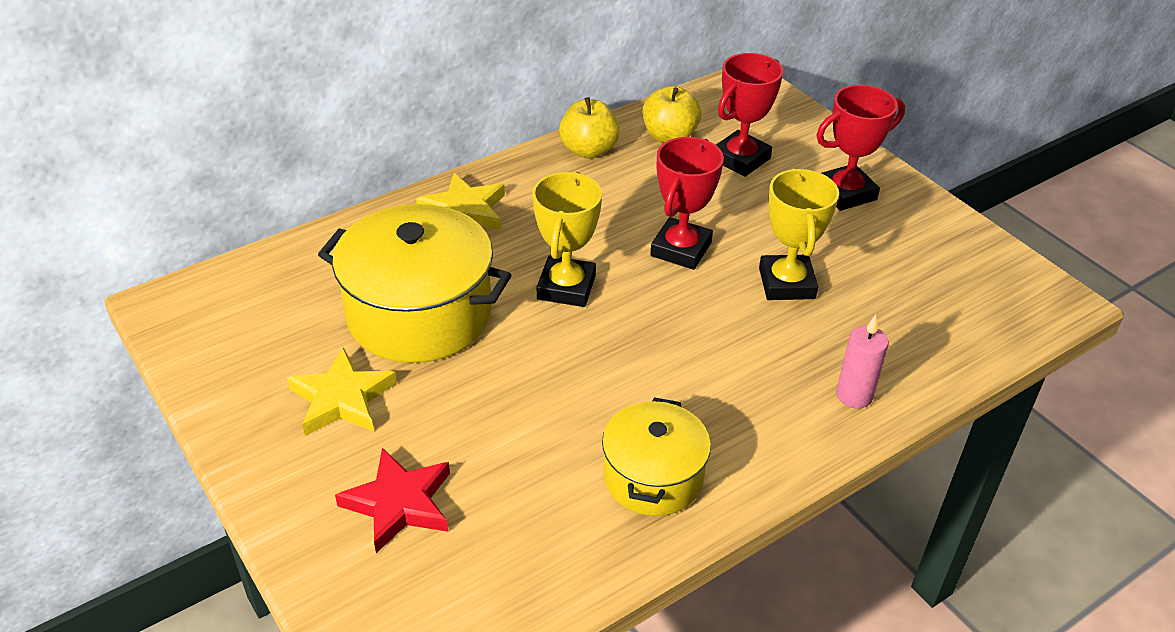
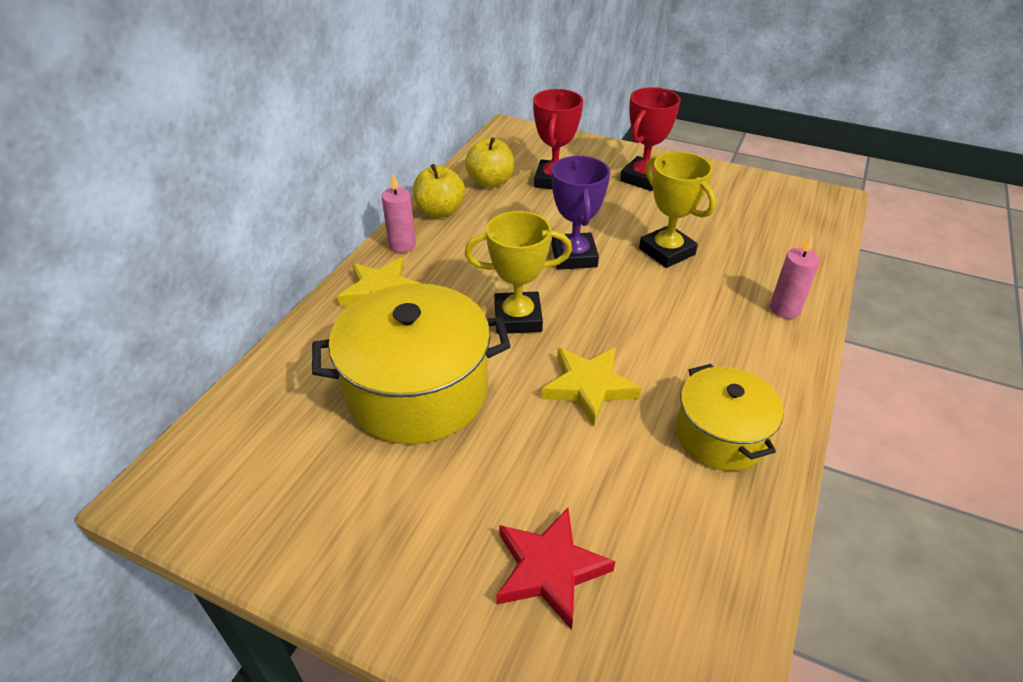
camera: 30 degrees left, 0 degrees up
(342, 399) = (413, 499): yellow star -> yellow star (589, 387)
(521, 172) = (402, 245): none -> pink candle
(566, 287) = (517, 318): yellow trophy -> yellow trophy turned 75 degrees counterclockwise
(681, 249) = (574, 256): red trophy -> purple trophy

